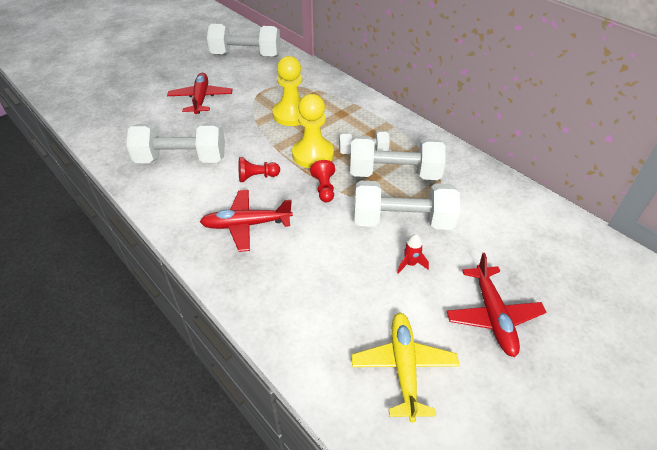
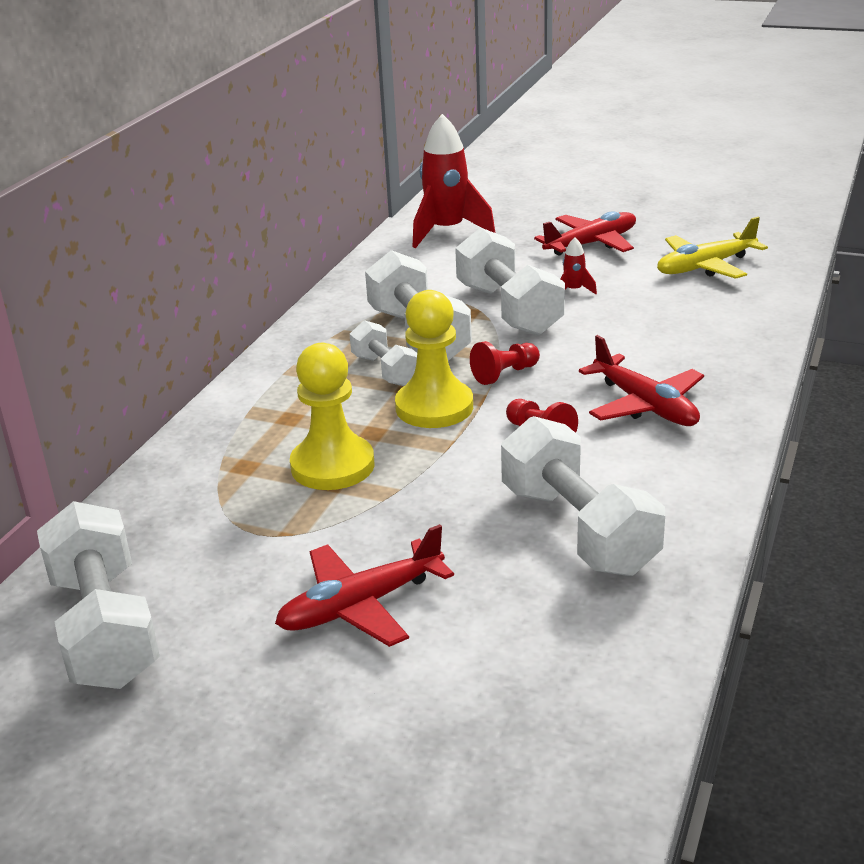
camera: 115 degrees left, 15 degrees down
(560, 242) = (447, 231): none -> red rocket

